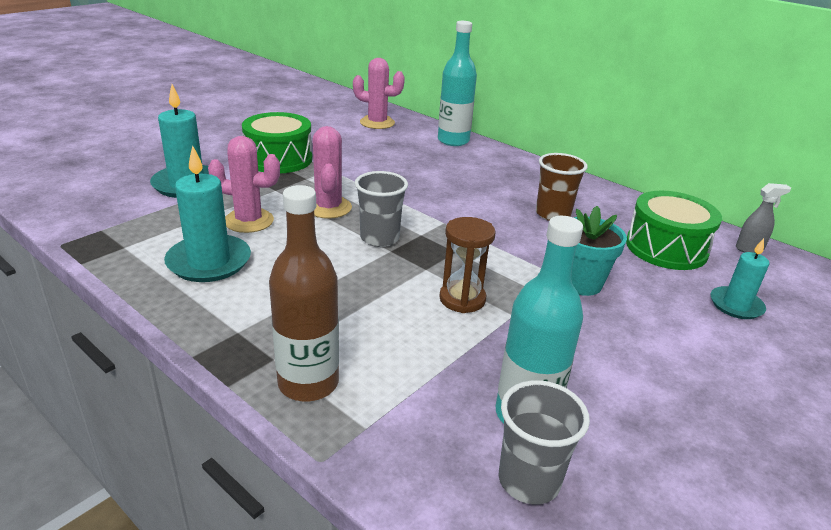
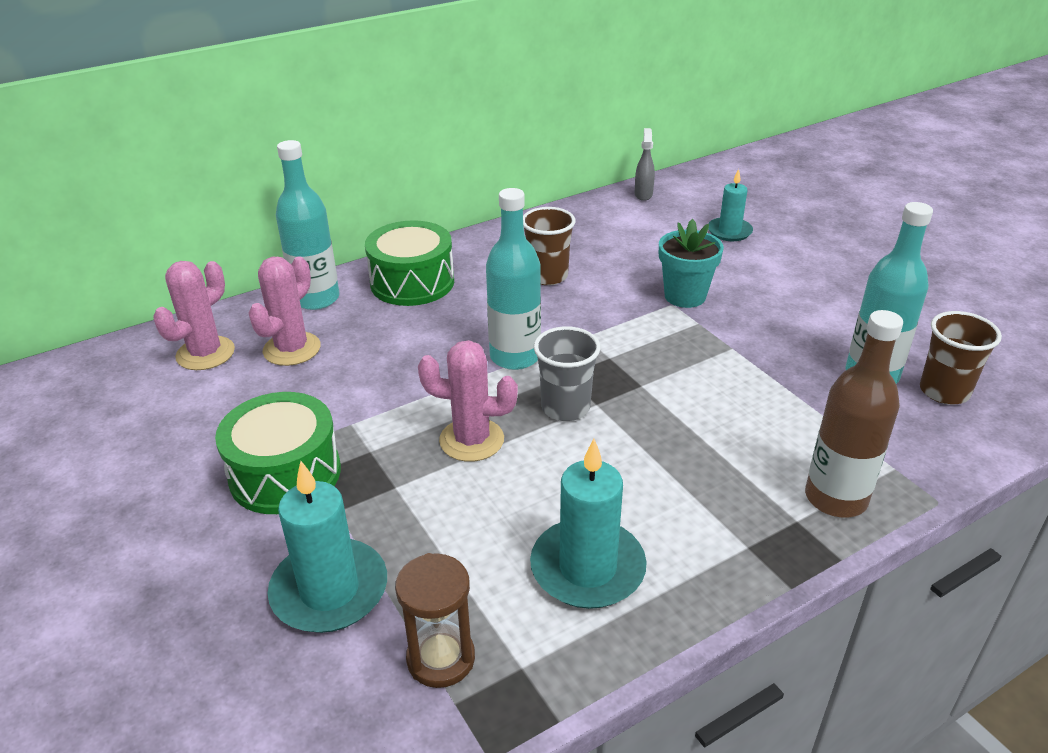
camera: 70 degrees left, 5 degrees up
(249, 221) = (483, 521): pink cactus -> pink cactus (292, 349)
(431, 212) = (515, 356): none -> turquoise bottle
(462, 299) = (702, 372): brown hourglass -> brown hourglass (441, 658)
(529, 480) = (944, 391): grey cup -> brown cup
(666, 248) = (633, 233): green drum -> green drum (412, 282)

